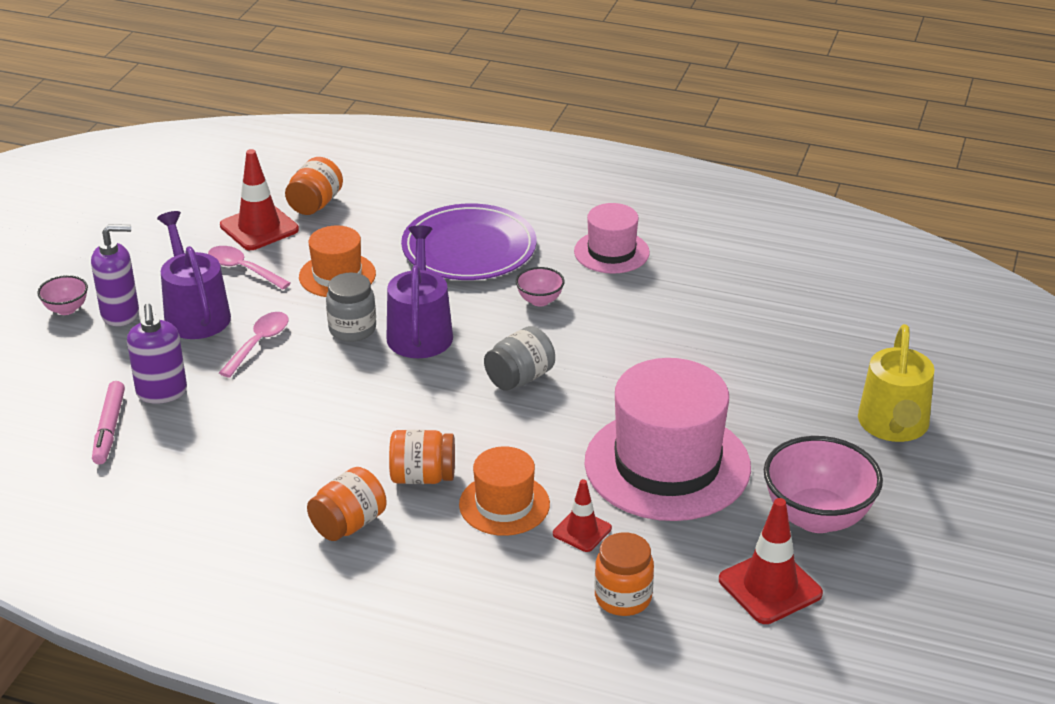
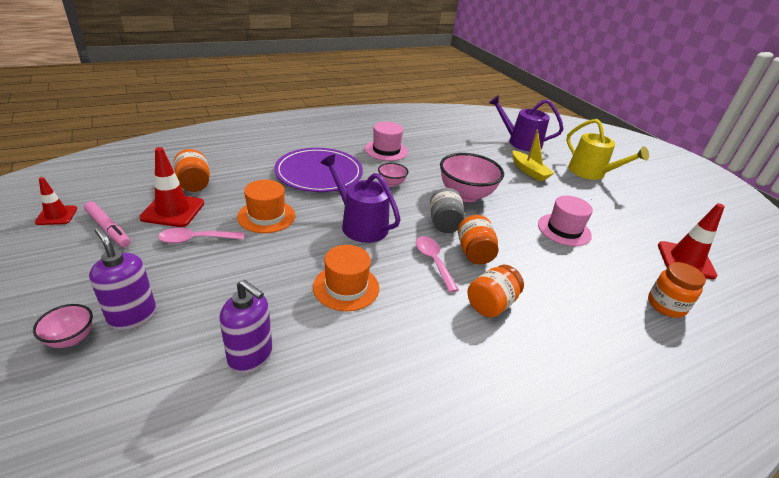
camera: 50 degrees left, 0 degrees up
(109, 429) = (246, 416): pink marker -> pink marker (108, 228)
(120, 314) = (132, 316): purple soap dispenser -> purple soap dispenser turned 75 degrees counterclockwise
(195, 313) = (199, 284): purple watering can -> purple watering can (520, 142)
(259, 343) = (275, 280): pink spoon -> pink spoon (433, 262)
(348, 524) = (507, 363): orange jar -> orange jar (474, 253)
(352, 329) = (321, 242): grey jar -> none
(504, 504) = (547, 292): orange hat -> orange hat (346, 287)
(582, 531) = (595, 283): red traffic cone -> red traffic cone (56, 215)
(667, 465) = (564, 230): pink hat -> pink hat, size x0.53
(782, 375) = (529, 171): none -> yellow boat
(817, 517) = (640, 220): pink bowl -> pink bowl (465, 195)

